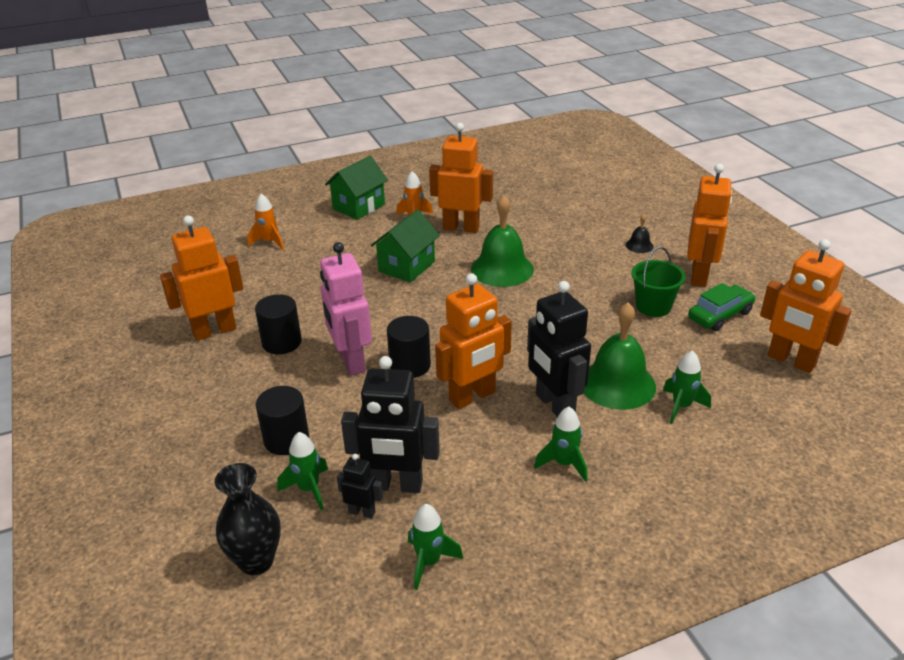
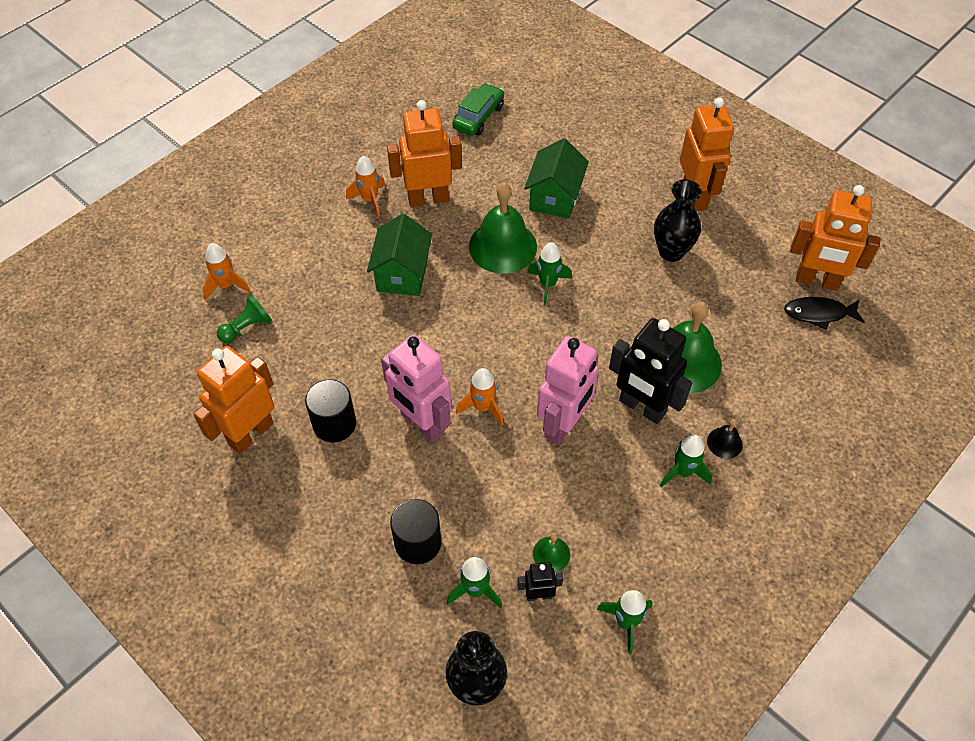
camera: 25 degrees left, 20 degrees up
(264, 269) = (247, 327): none -> green pawn
(359, 207) = (296, 199): green house -> green house (555, 198)
(396, 485) = (551, 554): black robot -> green bell
(410, 365) = (483, 407): black cylinder -> orange rocket
(472, 397) = (563, 425): orange robot -> pink robot
(639, 245) = (620, 171): black bell -> black bell (724, 443)
(653, 306) = (671, 252): green bucket -> black vase
(681, 406) = (750, 369): green rocket -> green rocket (547, 284)
(720, 315) = (734, 244): green car -> green car (478, 117)
(779, 385) = (819, 314): none -> black fish

